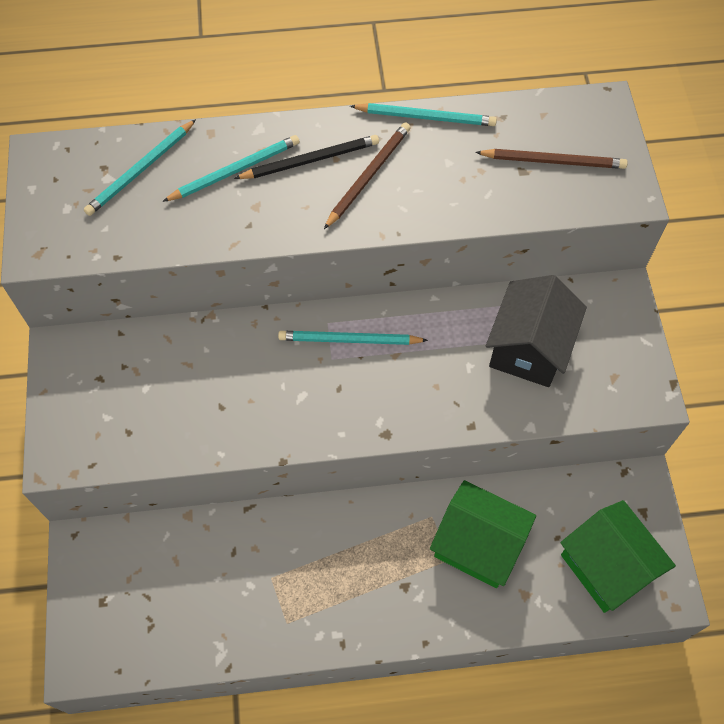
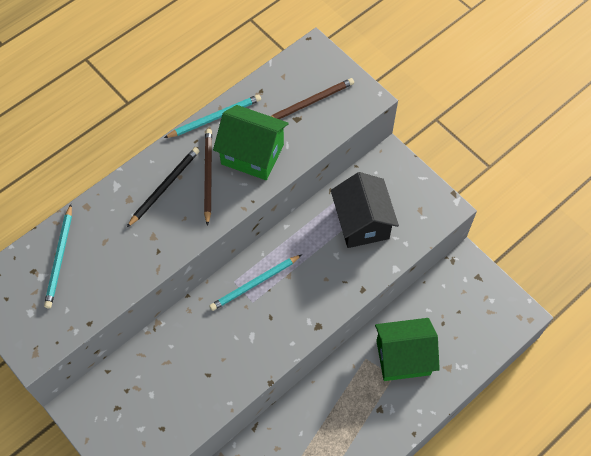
camera: 35 degrees left, 0 degrees up
(235, 170) = (122, 222): turquoise pencil -> none
(606, 566) = (480, 322): green house -> green house (252, 154)

